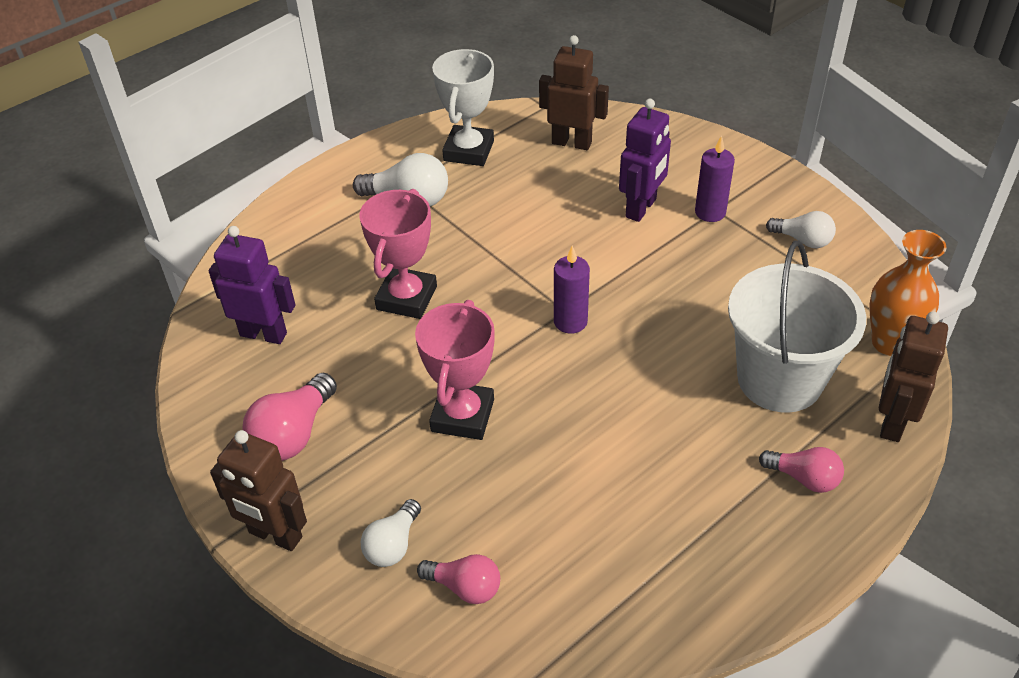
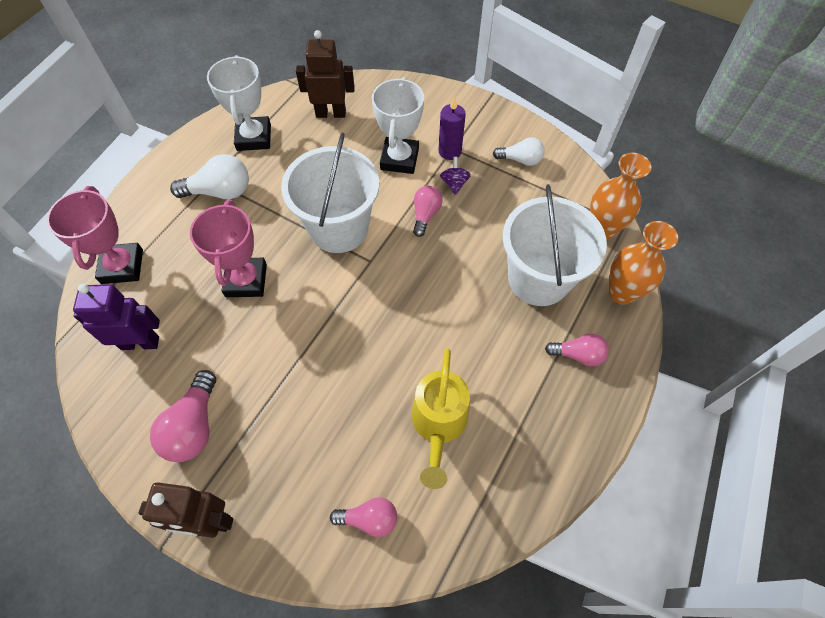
camera: 20 degrees left, 15 degrees up
(393, 545) = (303, 500): white light bulb -> none
(463, 415) = (322, 372): pink trophy -> pink trophy (122, 266)
(538, 267) = (339, 228): none -> white bucket
(570, 321) = (377, 269): purple candle -> none
(588, 509) = (438, 424): none -> yellow watering can
(641, 208) = (399, 159): purple robot -> white trophy
(653, 275) = (425, 215): none -> pink light bulb
(703, 249) = (454, 184): none -> purple spinning top
(891, 421) = (621, 293): brown robot -> orange vase

